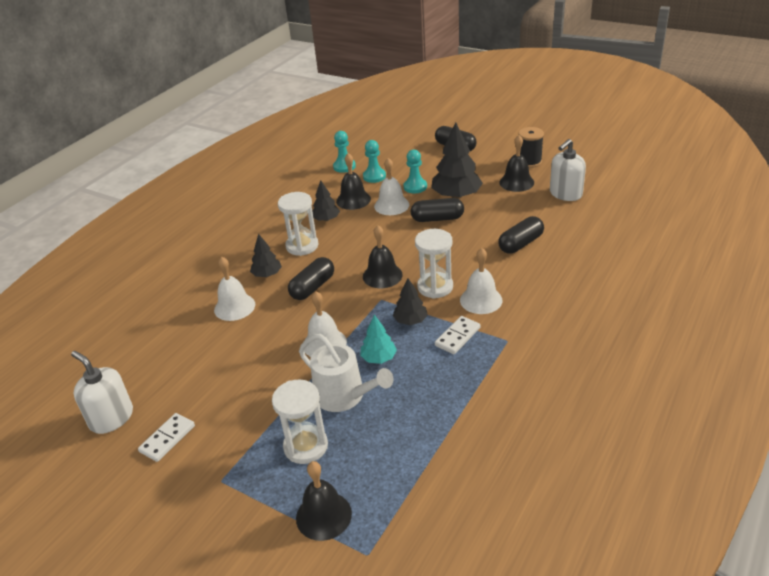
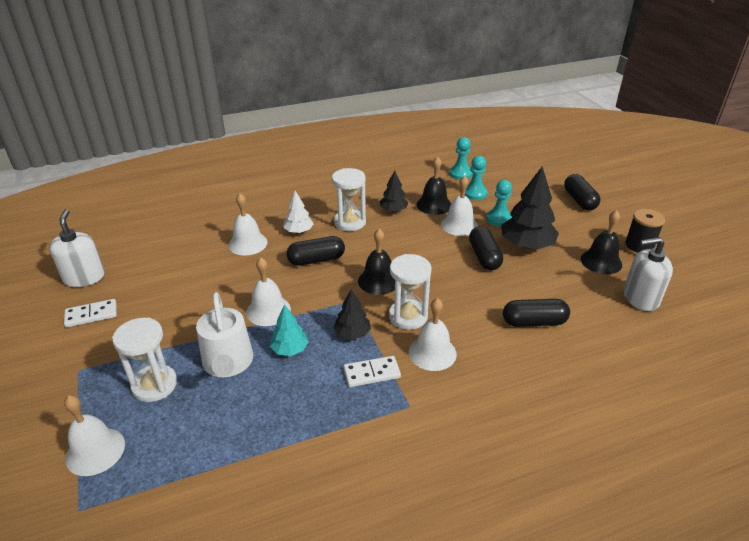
camera: 35 degrees right, 0 degrees up
(267, 274) = (298, 231): black tree -> white tree
(323, 515) = (95, 451): black bell -> white bell
(437, 219) = (484, 257): black capsule -> black capsule turned 45 degrees clockwise

